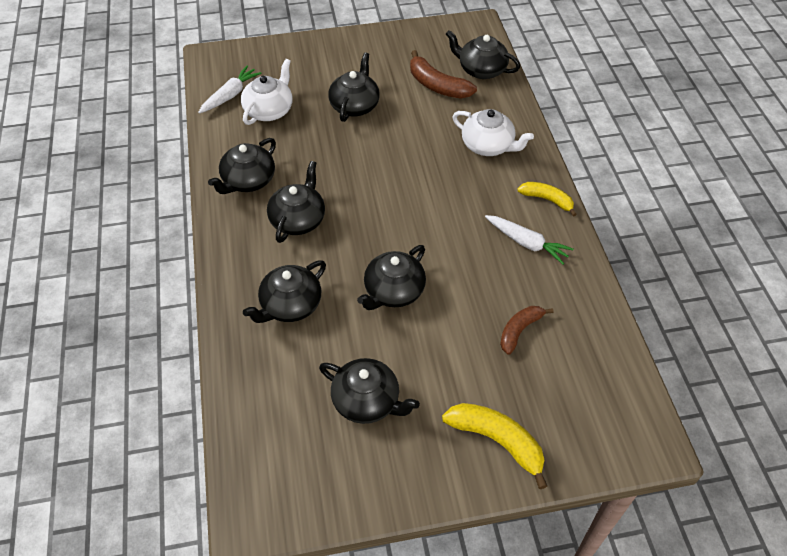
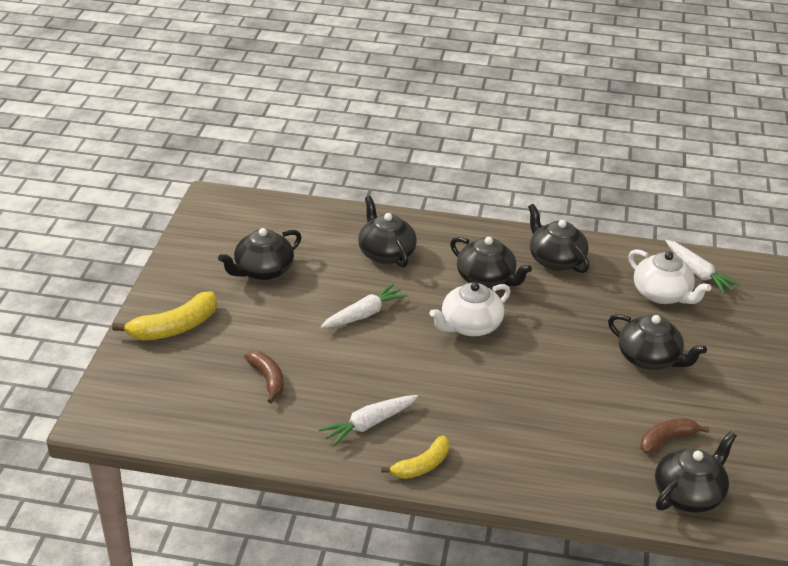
camera: 110 degrees right, 15 degrees down
(393, 291) = (364, 314): black teapot -> white carrot
(437, 85) = (667, 439): brown banana -> brown banana, size x0.66
(488, 146) = (534, 448): white teapot -> white teapot (470, 325)

